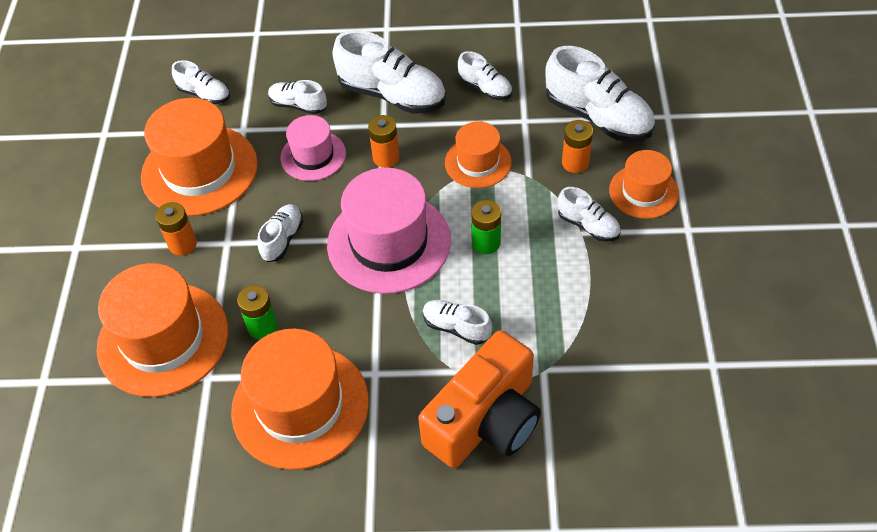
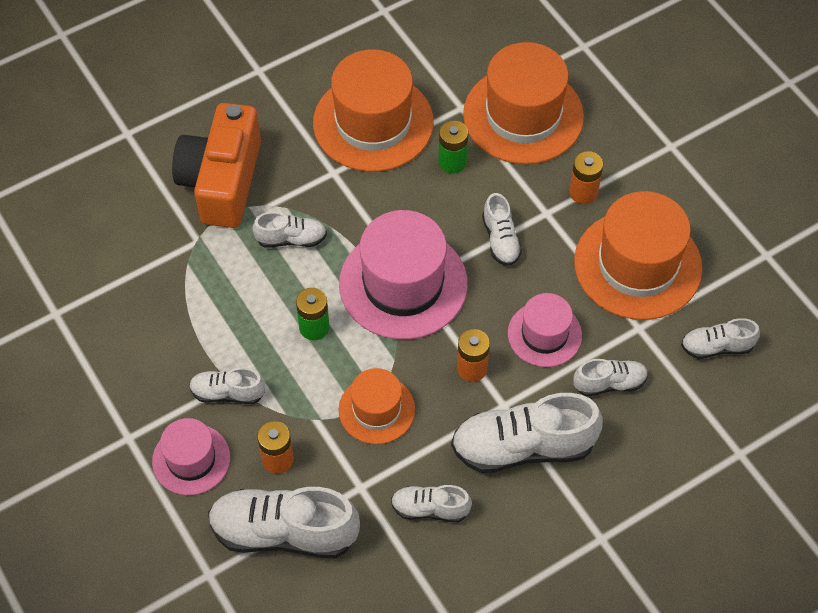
camera: 145 degrees right, 5 degrees up
(643, 191) = (191, 459): orange hat -> pink hat

